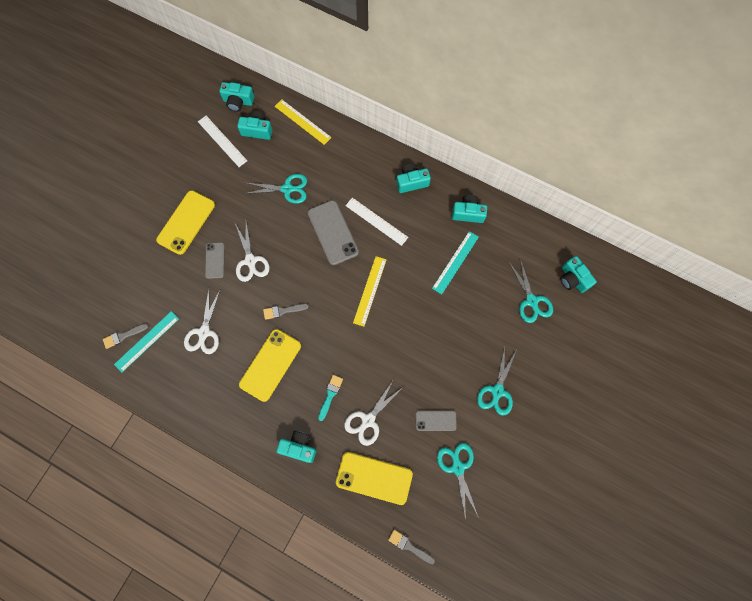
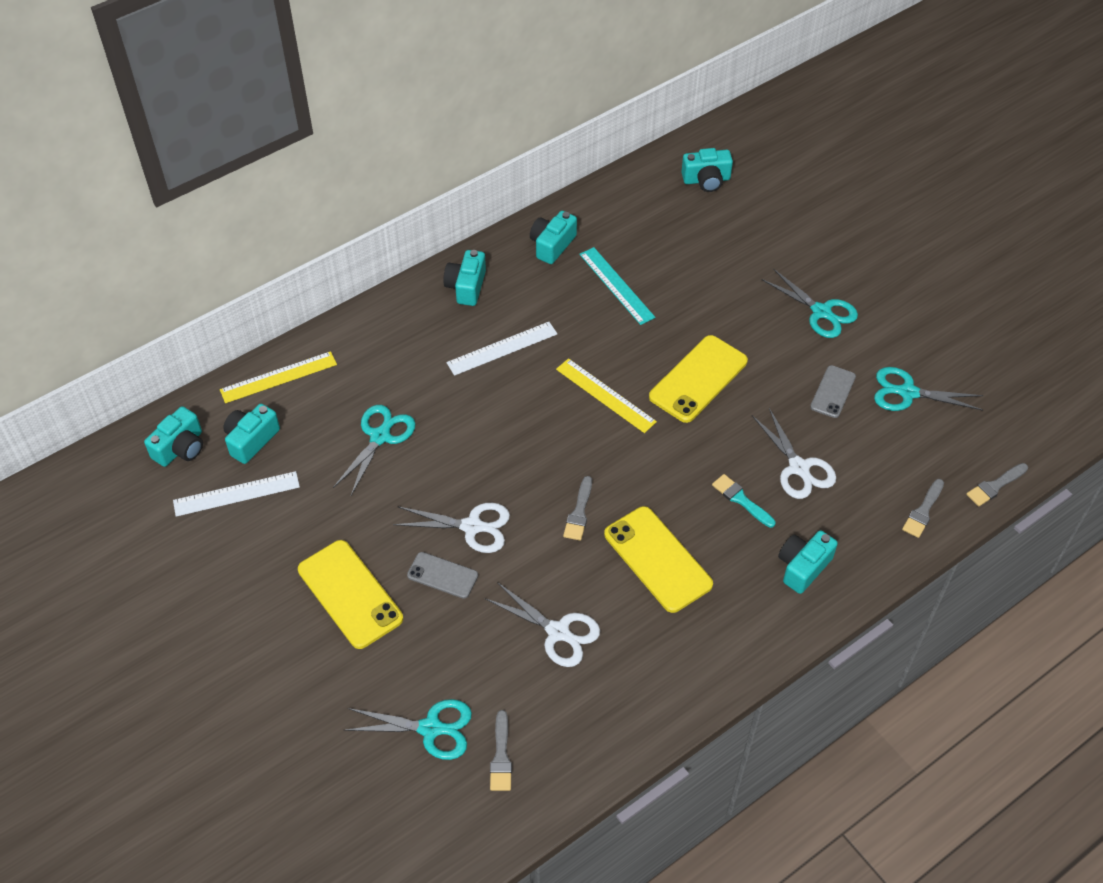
camera: 65 degrees left, 20 degrees down
(147, 341) = (529, 722): turquoise ruler -> none
(332, 232) = (488, 406): grey phone -> none
(369, 506) = (923, 511): none -> grey brush
(374, 478) = (885, 491): yellow phone -> yellow phone (698, 379)
(531, 301) = (714, 230): turquoise scissors -> turquoise scissors (430, 728)

